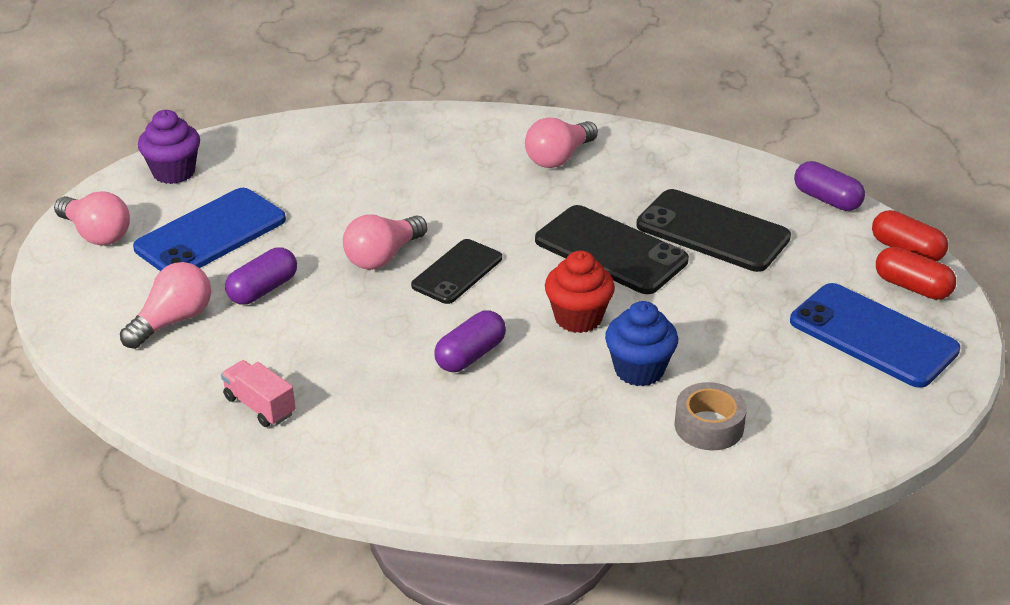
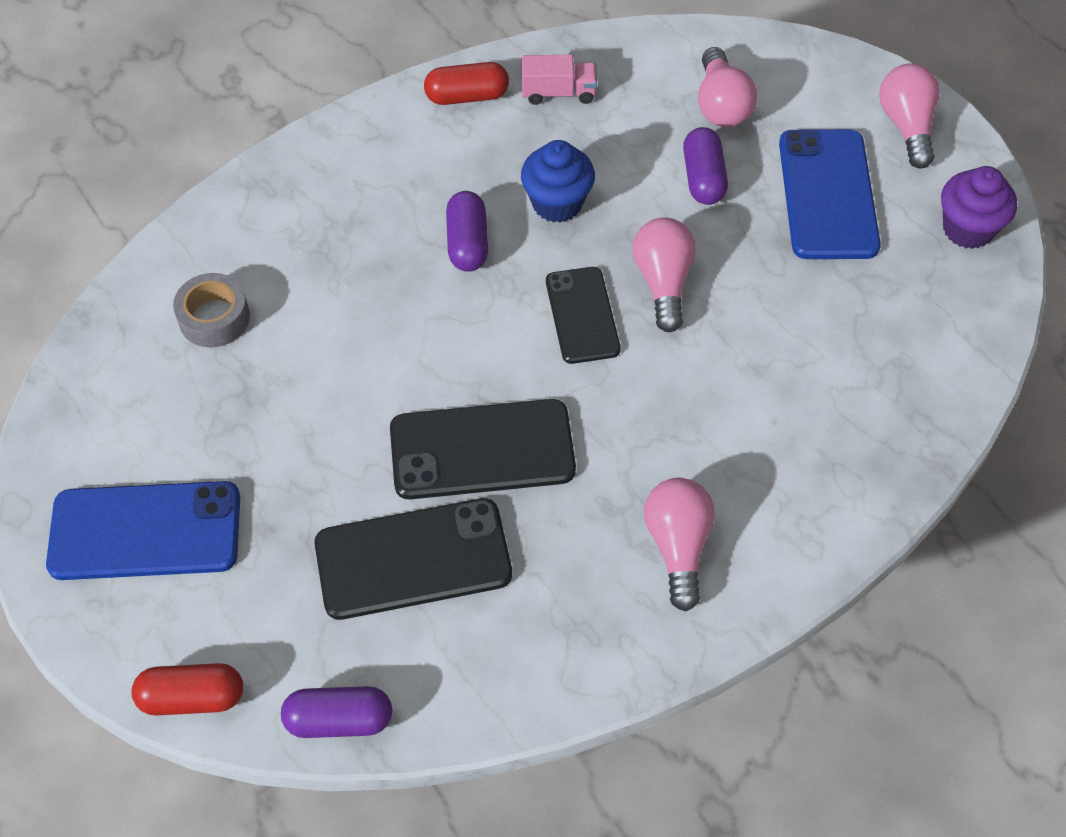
camera: 135 degrees right, 20 degrees up
(96, 234) = (906, 126): pink light bulb -> pink light bulb turned 90 degrees clockwise
(578, 318) = (425, 346): red cupcake -> none
(639, 370) = (320, 330): blue cupcake -> blue cupcake (557, 203)
(912, 287) = (150, 637): red capsule -> red capsule (467, 96)

